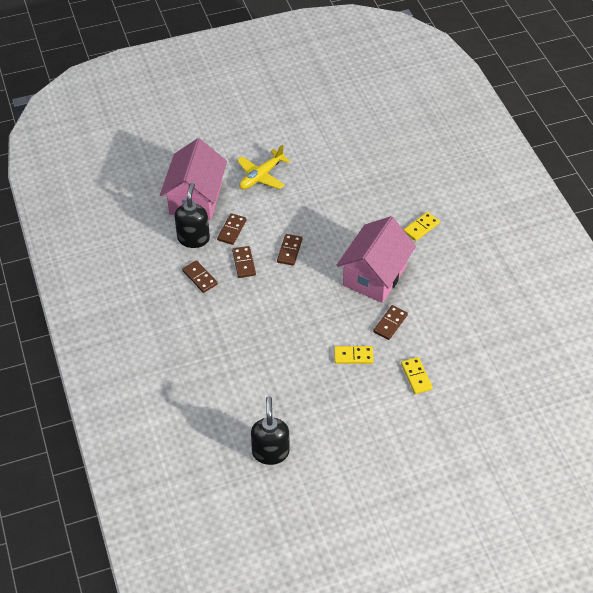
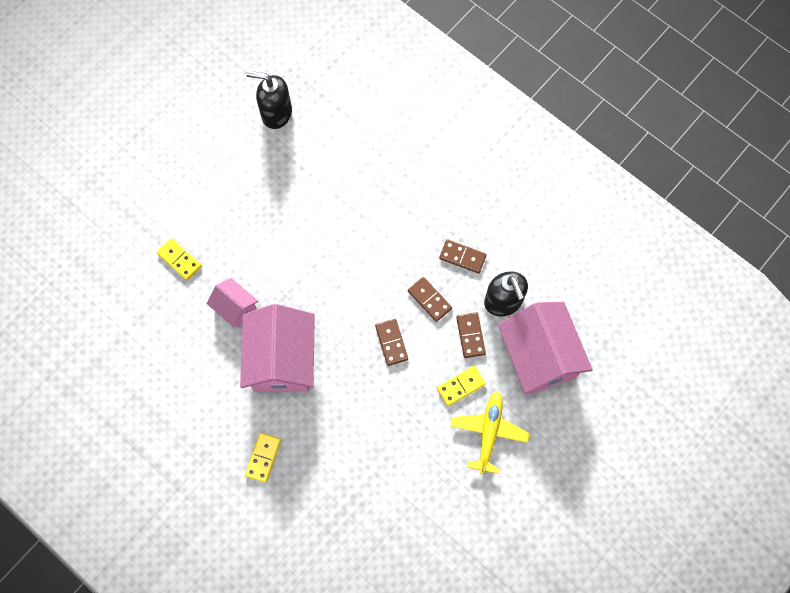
camera: 150 degrees right, 20 degrees up
(270, 452) = (276, 113): black soap dispenser -> black soap dispenser turned 135 degrees clockwise
(353, 356) = (253, 250): yellow domino -> yellow domino (461, 386)
(390, 323) = (235, 308): brown domino -> pink house

